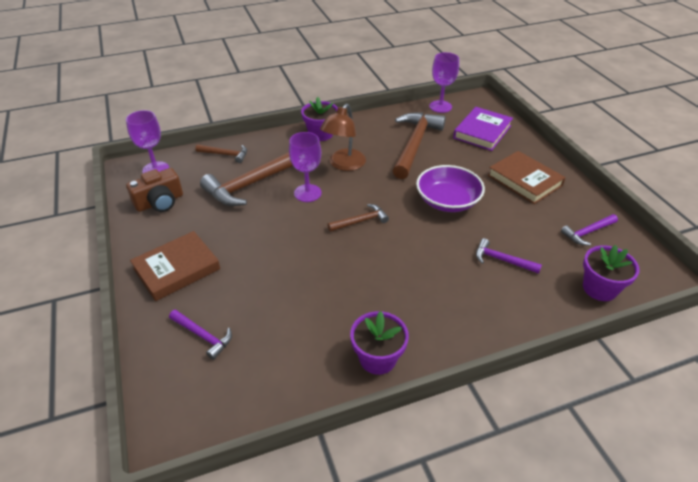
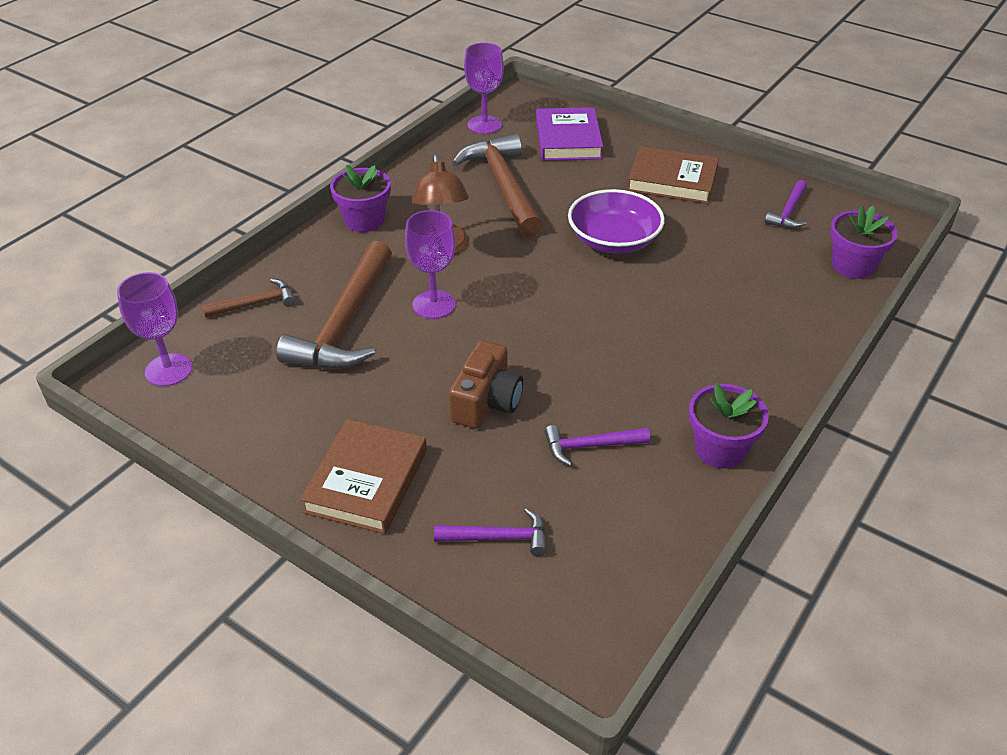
camera: 35 degrees left, 0 degrees up
(160, 202) = (232, 410): brown camera -> brown camera (486, 402)
(360, 221) = (538, 309): brown hammer -> none
(502, 260) = (736, 281): purple hammer -> purple hammer (590, 446)

